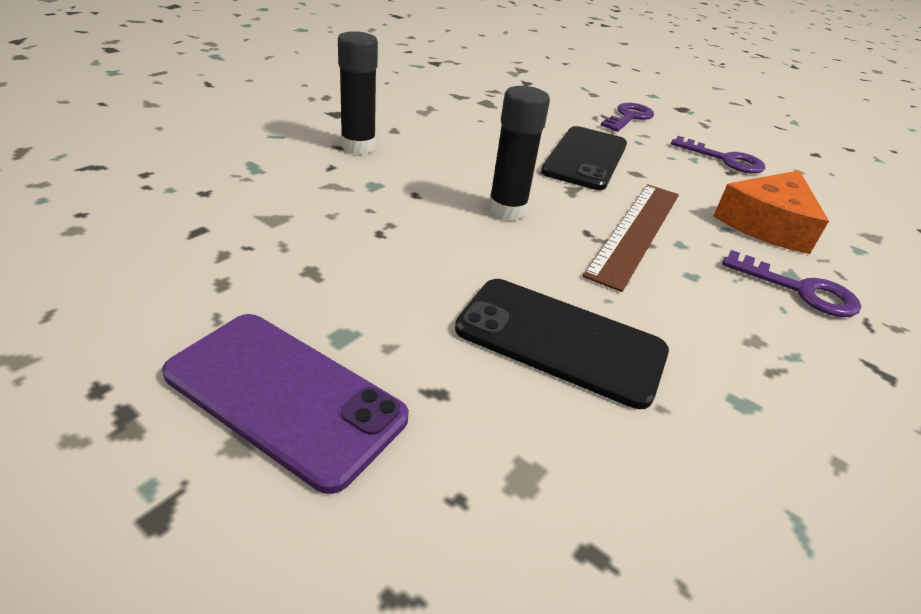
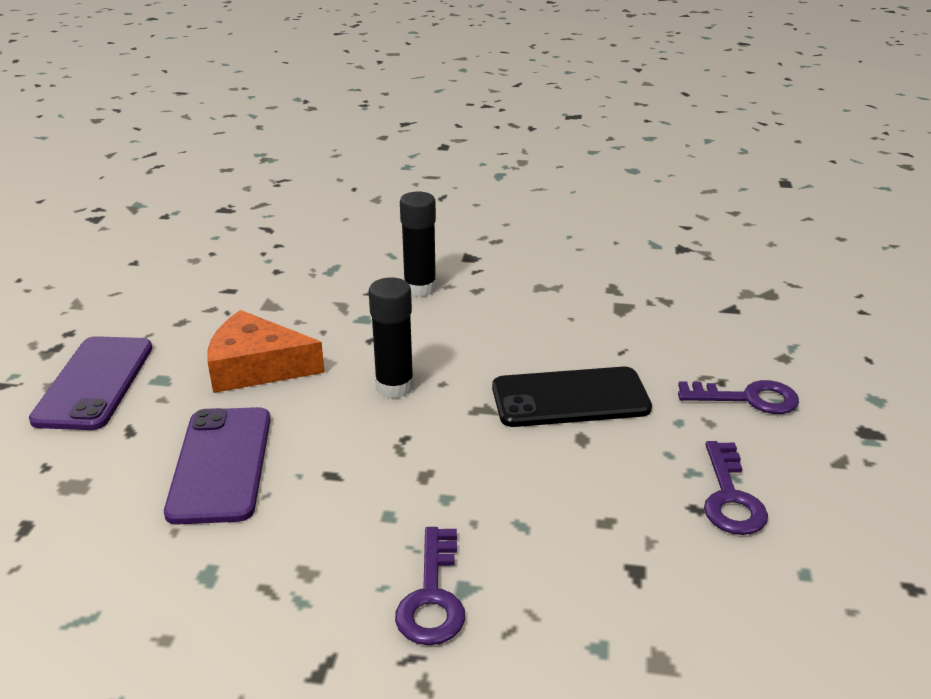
camera: 65 degrees right, 5 degrees down
(560, 340) = (221, 464): black phone -> purple phone
(636, 231) = (438, 465): brown ruler -> none
(767, 224) = (572, 556): orange cheese -> orange cheese (256, 367)

